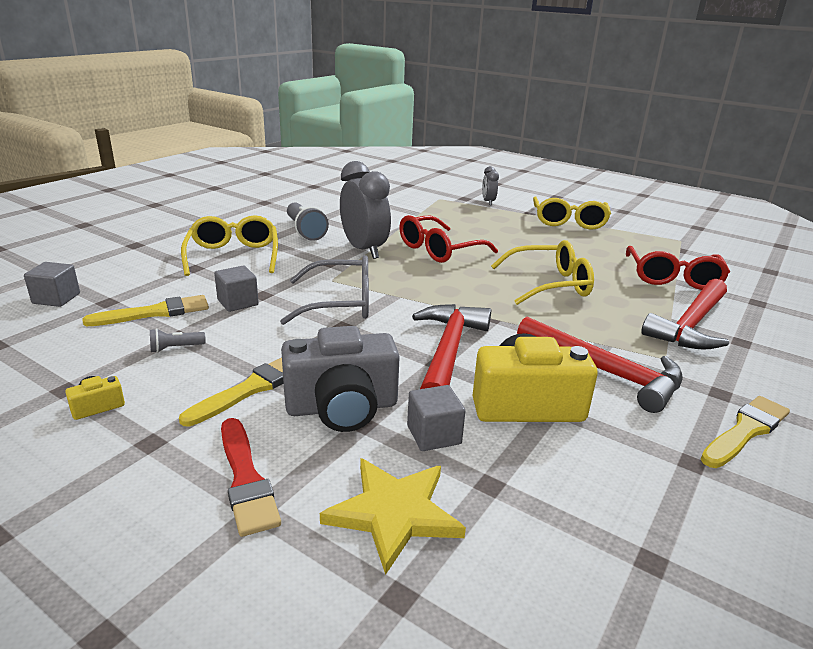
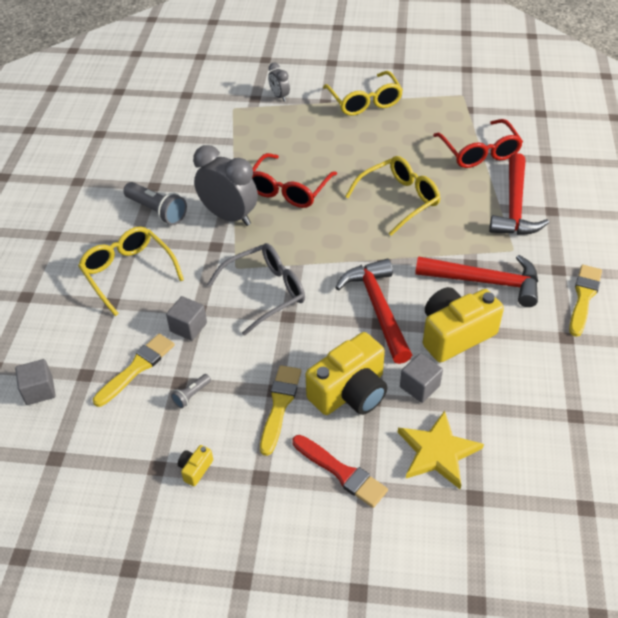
camera: 25 degrees left, 20 degrees up
(342, 407) = (350, 392): grey camera -> yellow camera

